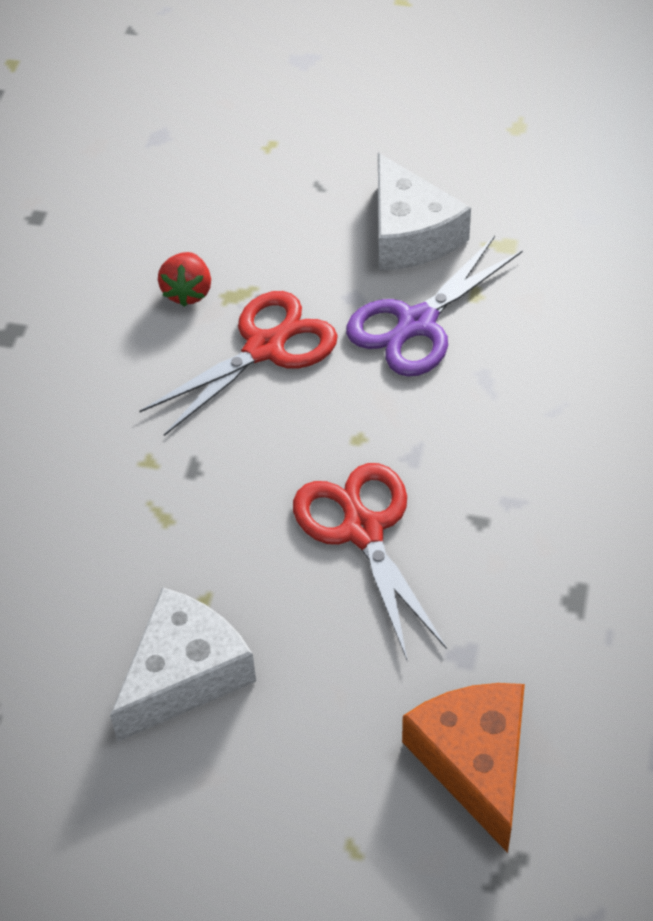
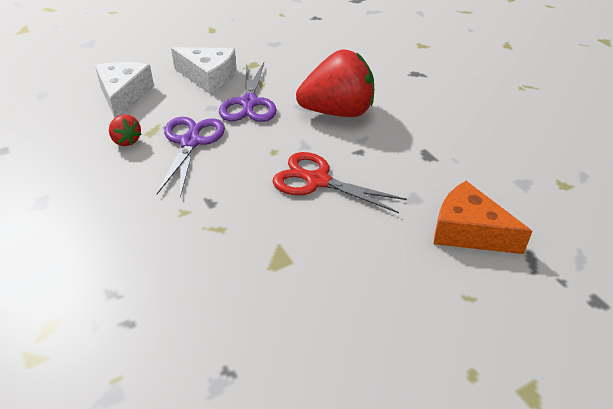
camera: 45 degrees left, 10 degrees down
(184, 674) = (308, 284): white cheese -> white cheese (124, 95)
(265, 348) = (190, 142): red scissors -> purple scissors
(531, 425) = (337, 112): none -> red strawberry

